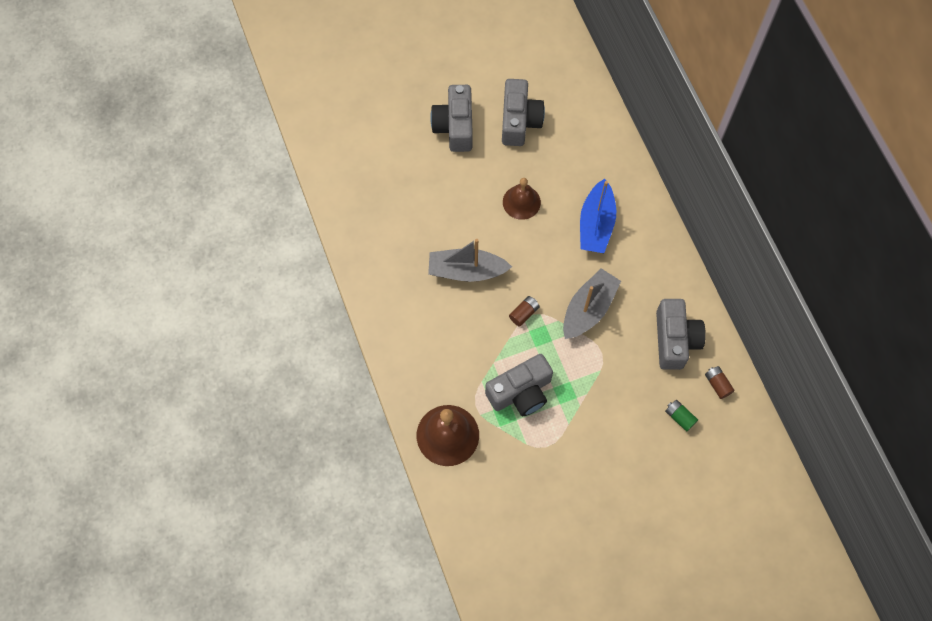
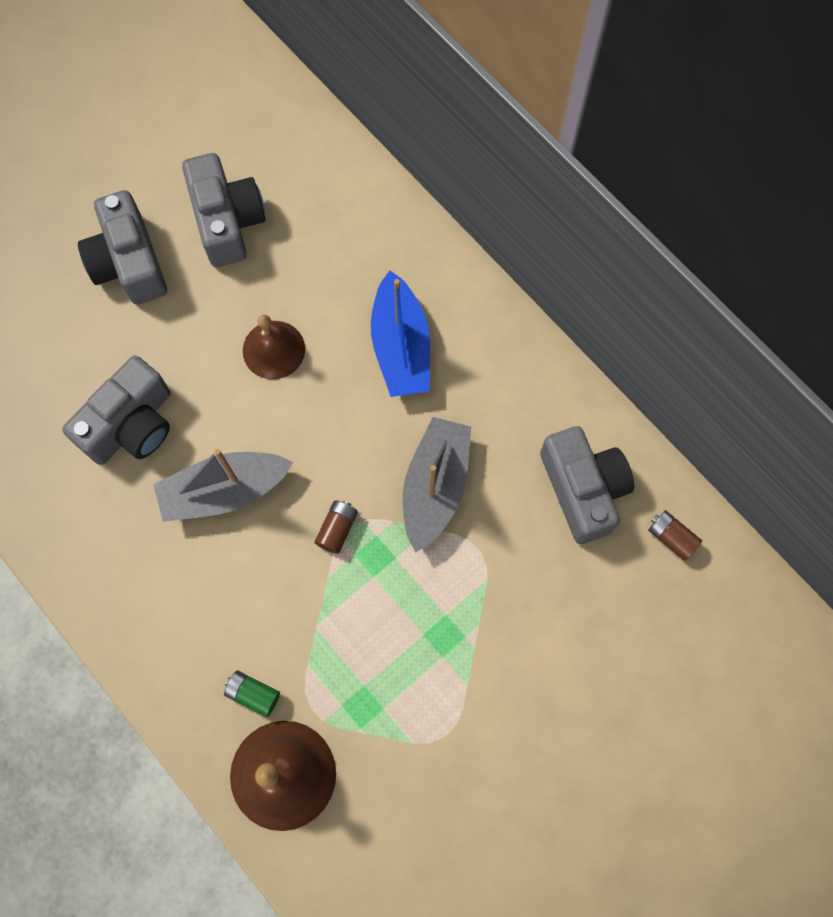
camera: 20 degrees left, 5 degrees up
(520, 392) = (375, 660): grey camera -> grey camera (131, 424)
(679, 417) = (633, 611): green battery -> green battery (253, 694)

